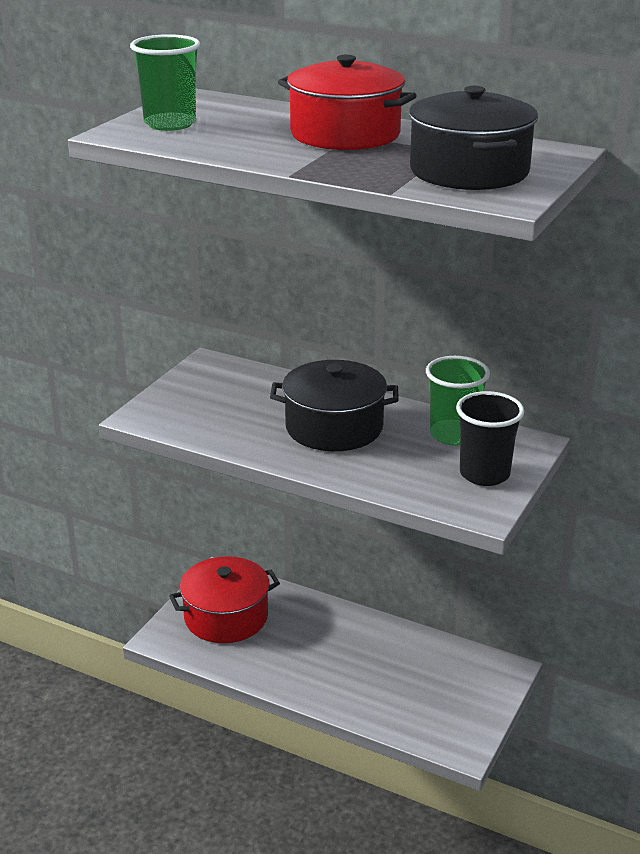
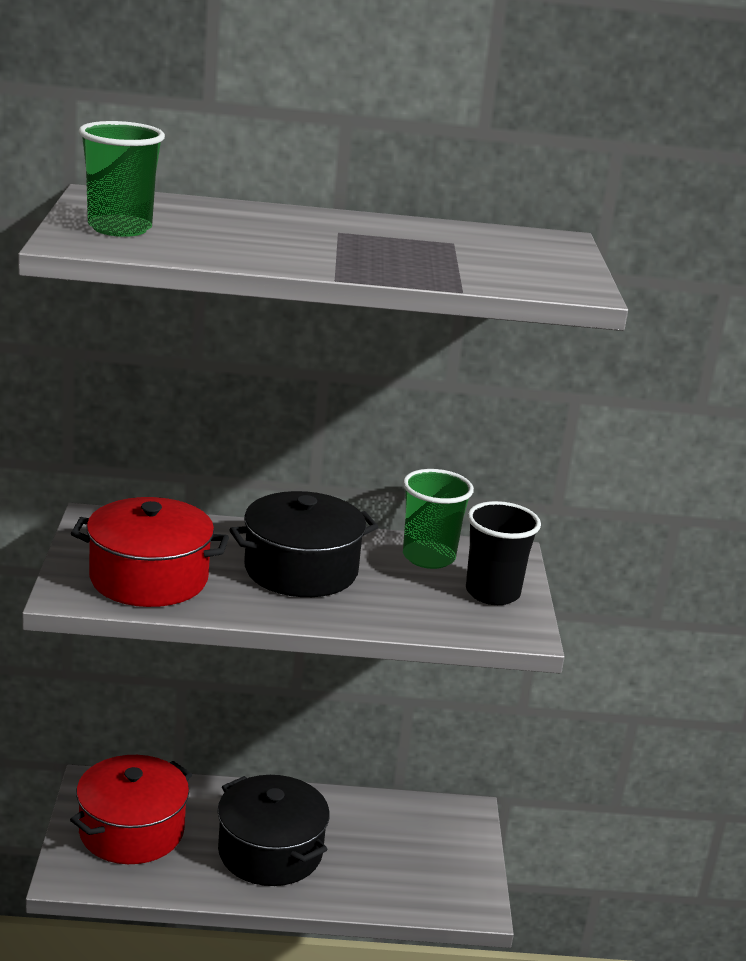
camera: 30 degrees left, 5 degrees down
(345, 134) = (329, 231): red pot -> red pot (149, 578)
(469, 171) = (504, 263): black pot -> black pot (270, 852)

